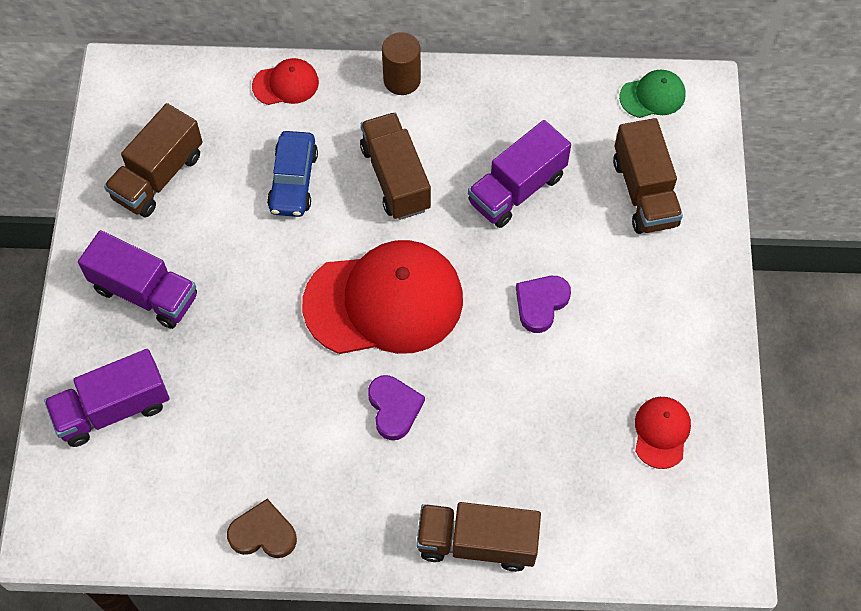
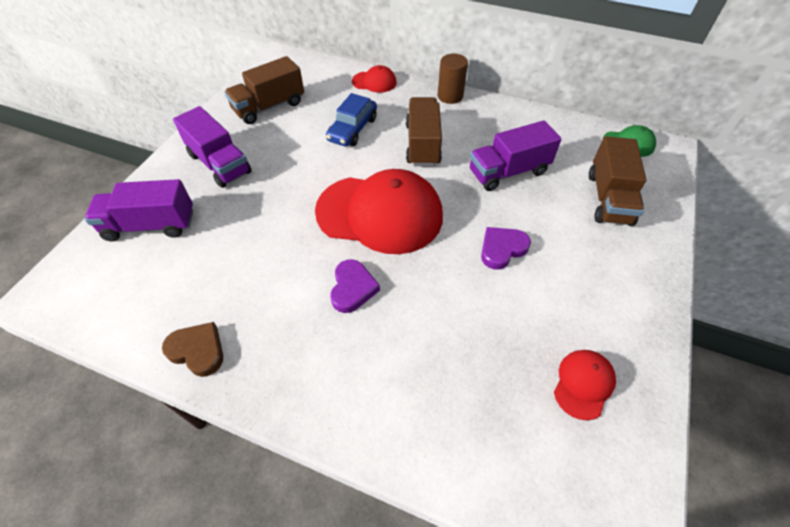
camera: 20 degrees right, 10 degrees down
(477, 542) = (374, 426): brown truck -> none

